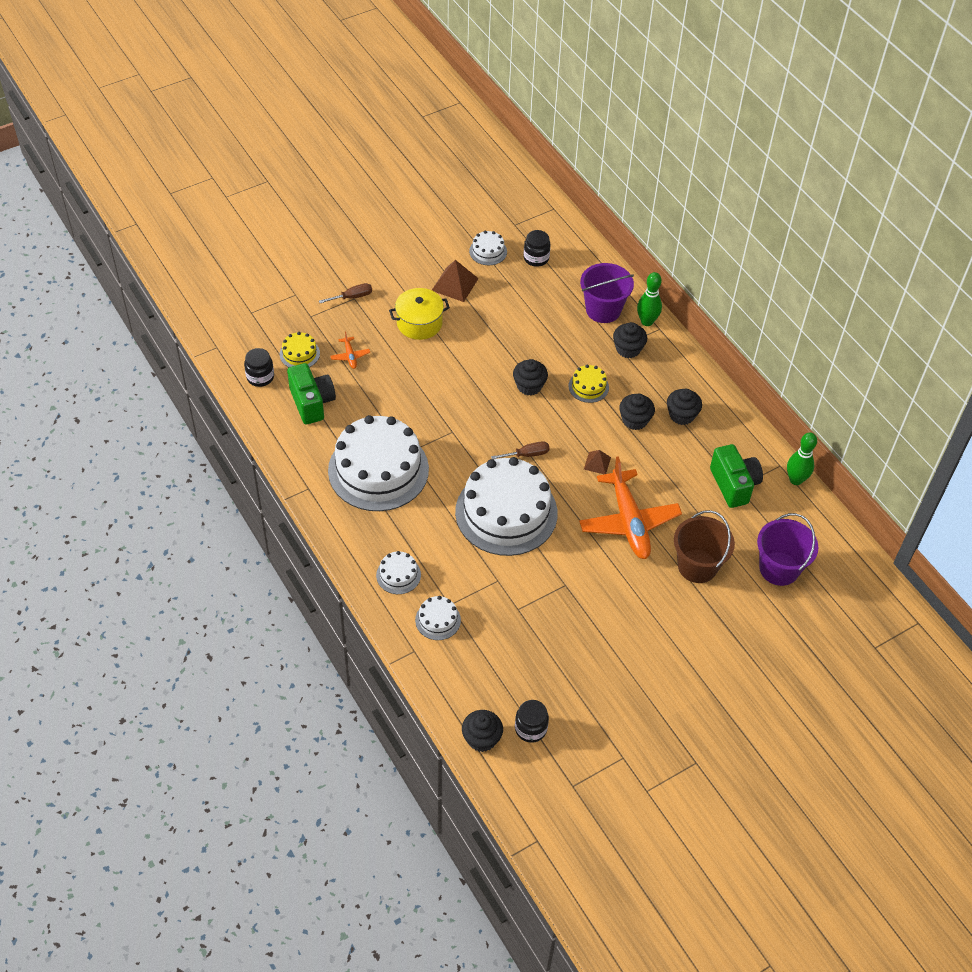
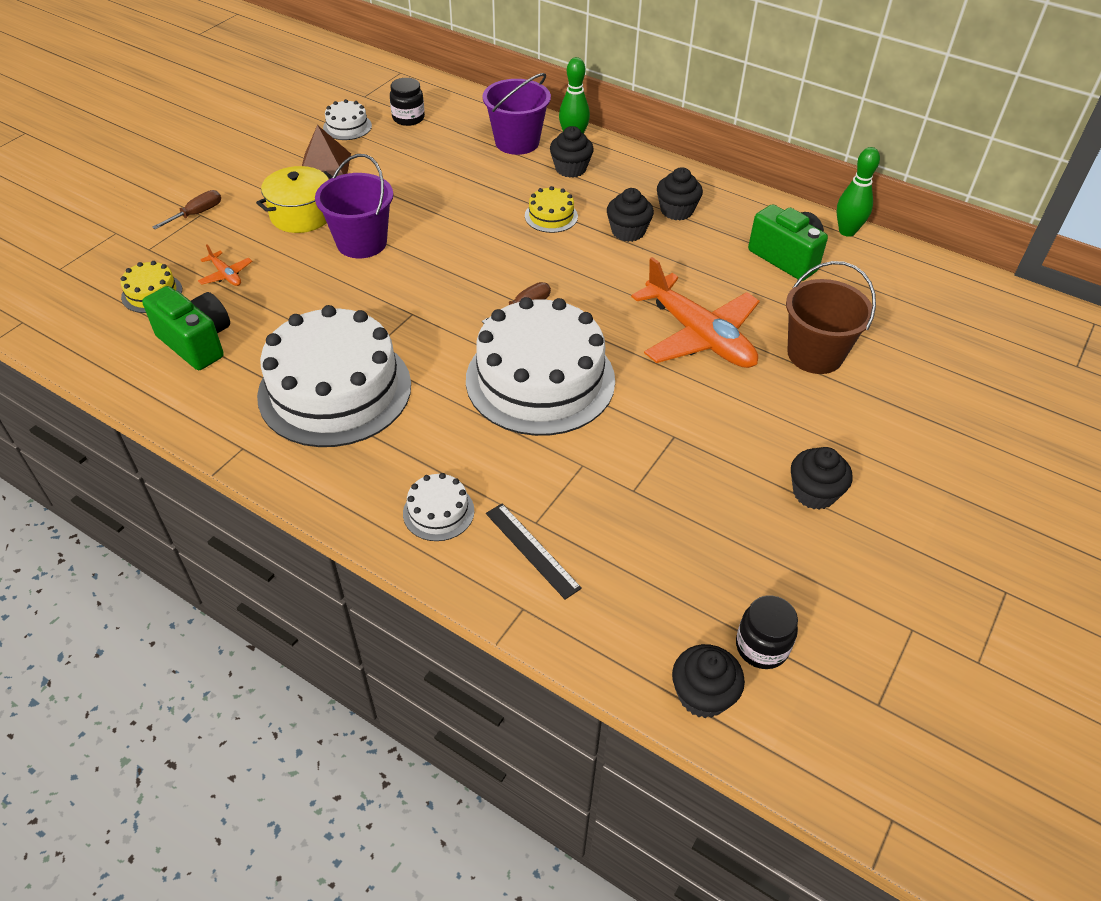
camera: 25 degrees left, 5 degrees down
(260, 377) = (105, 336): black jar -> none
(438, 620) = (532, 550): white cake -> black ruler
(529, 386) = (479, 236): black cupcake -> black cupcake (814, 493)
(597, 463) = (616, 288): brown pyramid -> none
(779, 568) = (905, 323): purple bucket -> purple bucket (361, 242)

